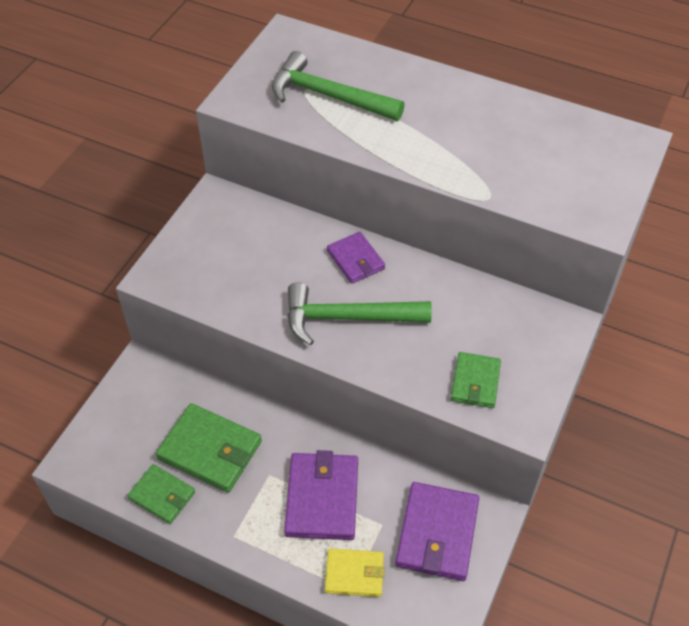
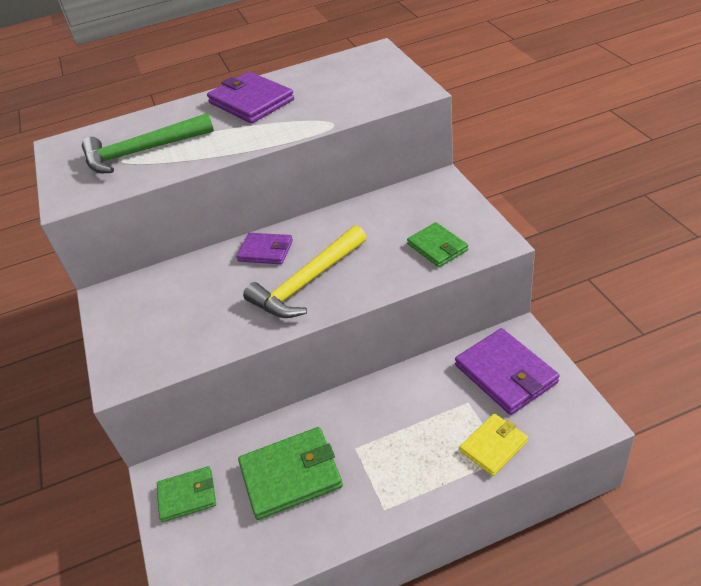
camera: 40 degrees left, 10 degrees down
(162, 495) = (294, 540): green wallet -> green wallet (187, 495)
(322, 498) = (410, 426): purple wallet -> purple wallet (251, 101)
(347, 318) = (307, 283): green hammer -> yellow hammer

